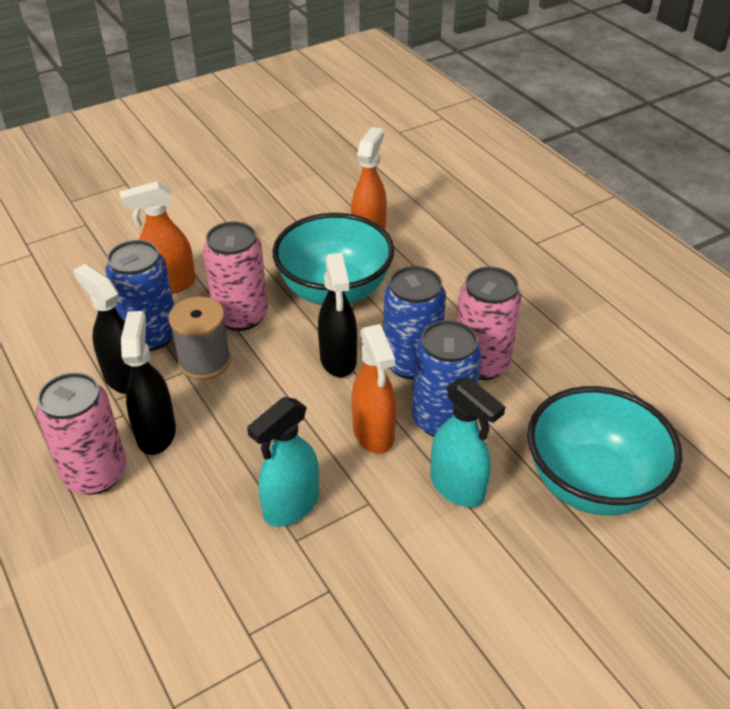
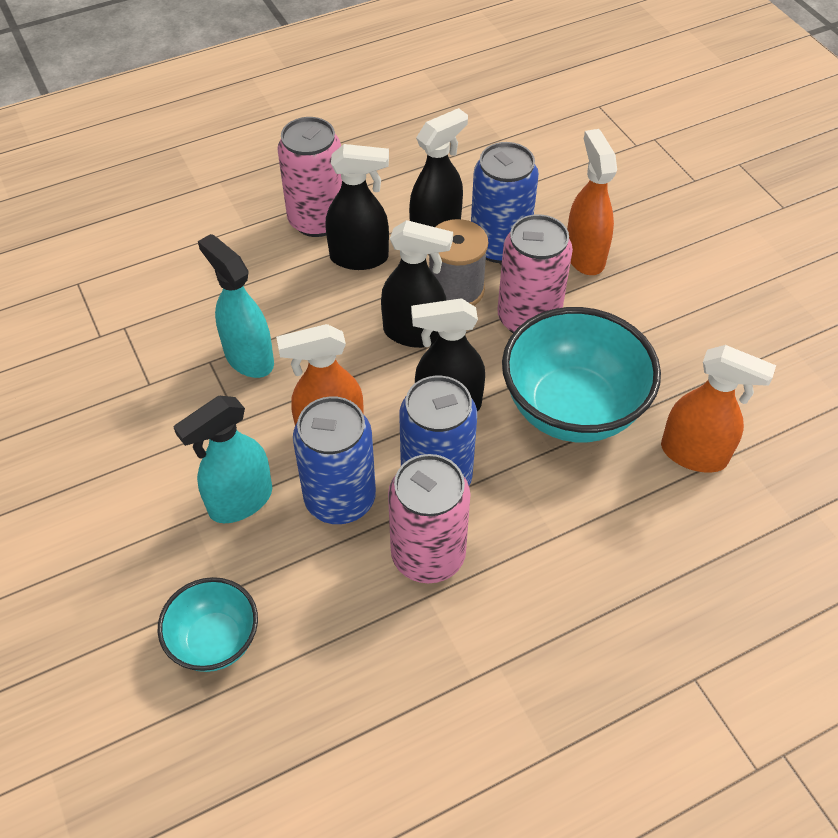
camera: 95 degrees right, 10 degrees up
(257, 386) = (414, 333): none -> black spray bottle
(591, 484) = (215, 641): turquoise bowl -> turquoise bowl, size x0.55

